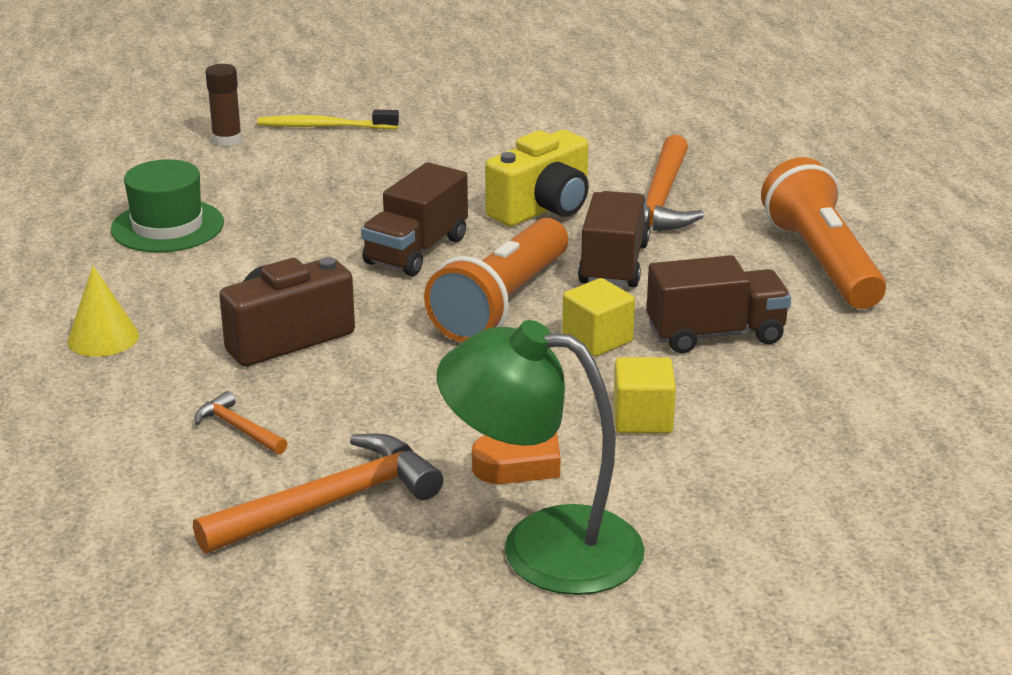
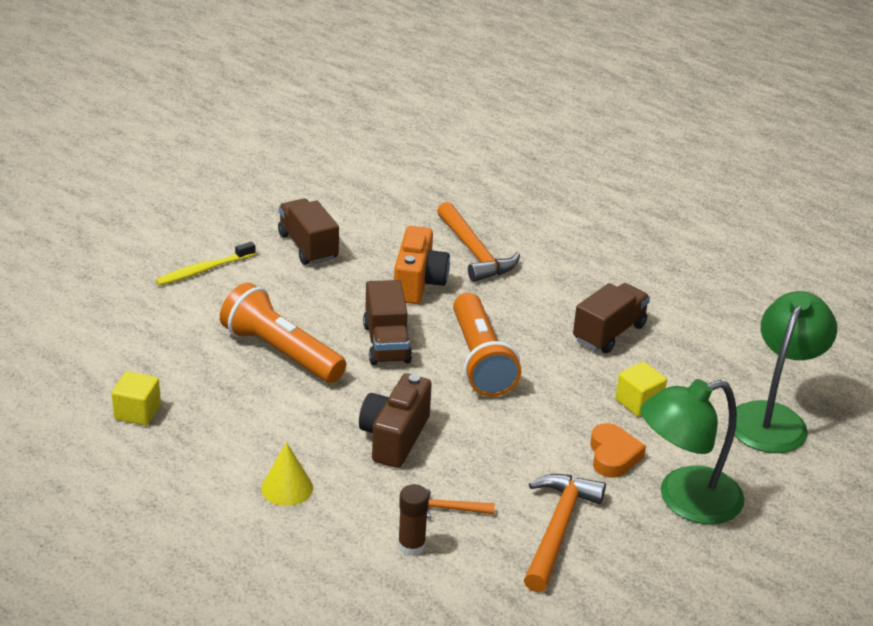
camera: 40 degrees left, 5 degrees up
(167, 226) = (210, 389): green hat -> none
(227, 140) = (152, 305): brown glue stick -> brown glue stick (411, 546)
(543, 209) = (418, 283): yellow camera -> orange camera
(597, 339) = (557, 362): yellow cube -> yellow cube (137, 412)
(613, 264) = (504, 307): brown truck -> brown truck (308, 247)
(818, 510) = (772, 417): none -> green lamp
(822, 261) = (603, 262): orange flashlight -> orange flashlight (281, 352)

